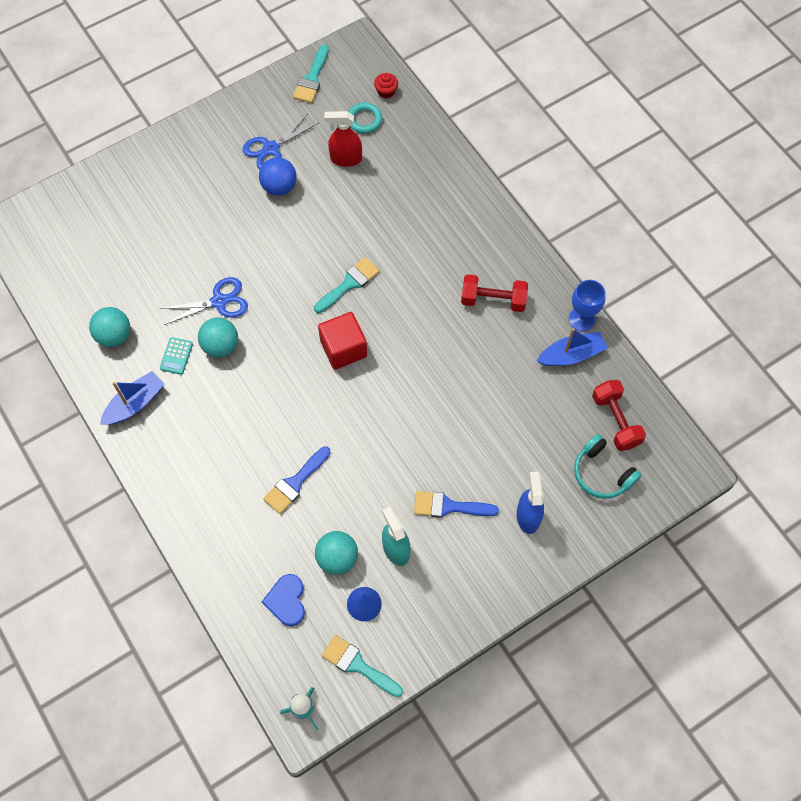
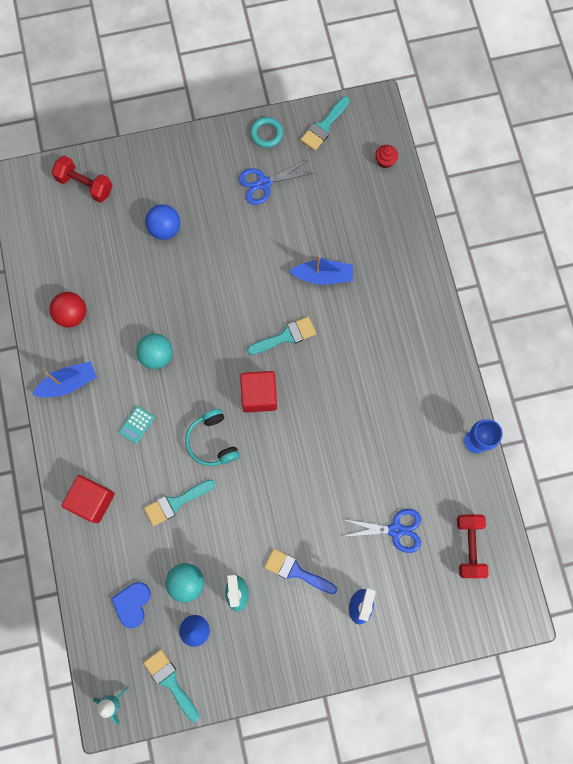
camera: 20 degrees right, 10 degrees up
(114, 335) = (72, 315): turquoise ball -> red ball
(176, 356) = (117, 352): turquoise calculator -> turquoise calculator (136, 424)
(204, 512) = (92, 501): none -> red cube
(219, 301) = (170, 314): blue scissors -> blue scissors (395, 530)
(279, 187) = (258, 223): blue ball -> blue ball (165, 229)
(295, 483) = (175, 503): blue brush -> turquoise brush
(345, 159) = (325, 215): red spray bottle -> none
(364, 120) = (355, 183): turquoise ring -> turquoise ring (266, 134)
(493, 300) = (405, 395): red dumbbell -> red dumbbell (85, 185)
(571, 355) = (454, 471): blue boat -> blue boat (323, 276)
(602, 473) = (438, 590): turquoise headphones -> turquoise headphones (212, 441)

